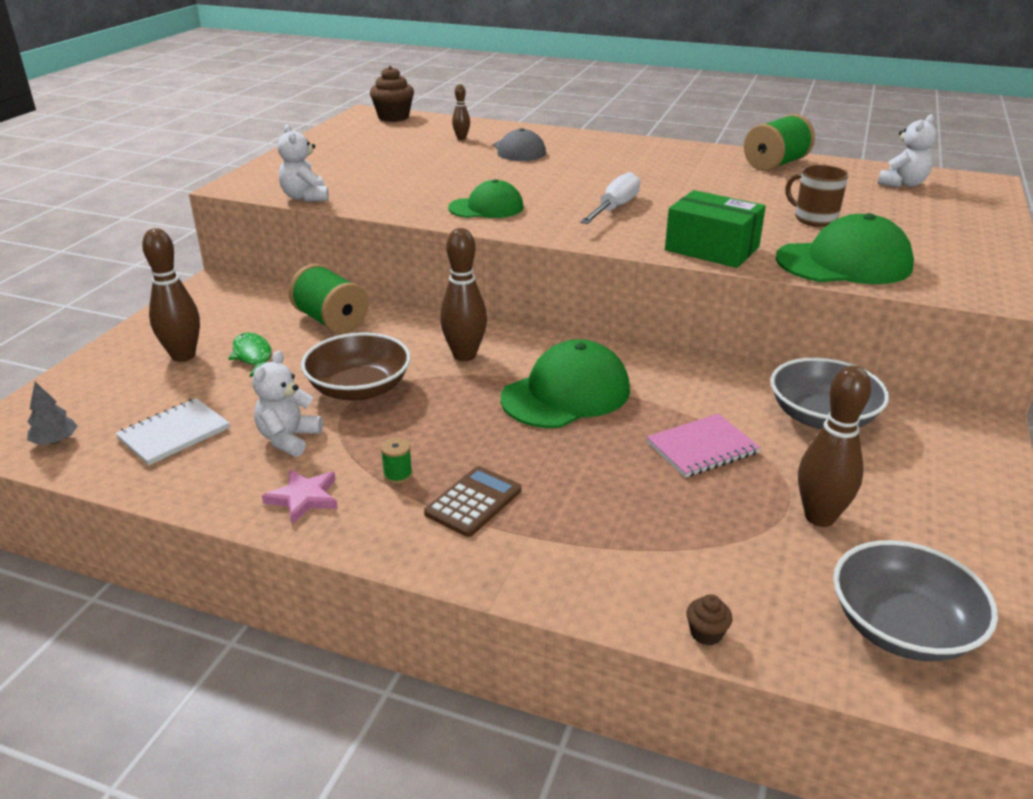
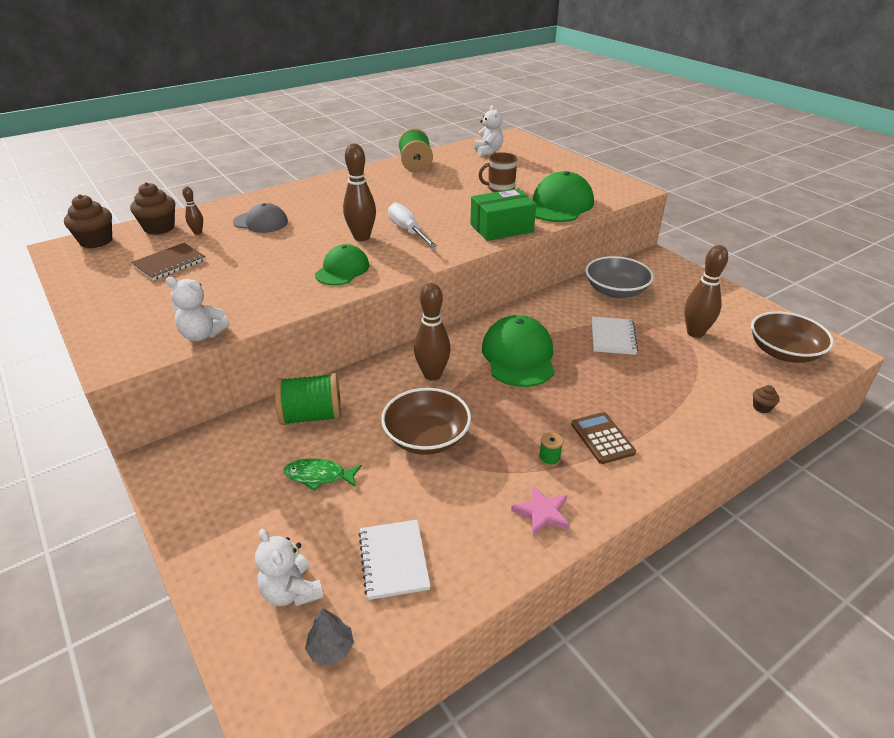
camera: 55 degrees left, 5 degrees up
(183, 356) = (269, 518): brown bowling pin -> brown bowling pin (362, 237)
(288, 439) = (461, 496): white teddy bear -> white teddy bear (291, 591)
(396, 149) = (169, 263): none -> brown notebook
(447, 125) = (159, 228): none -> brown cupcake
(702, 448) = (613, 337): pink notebook -> white notebook
(902, 627) = (783, 352): grey bowl -> brown bowl

